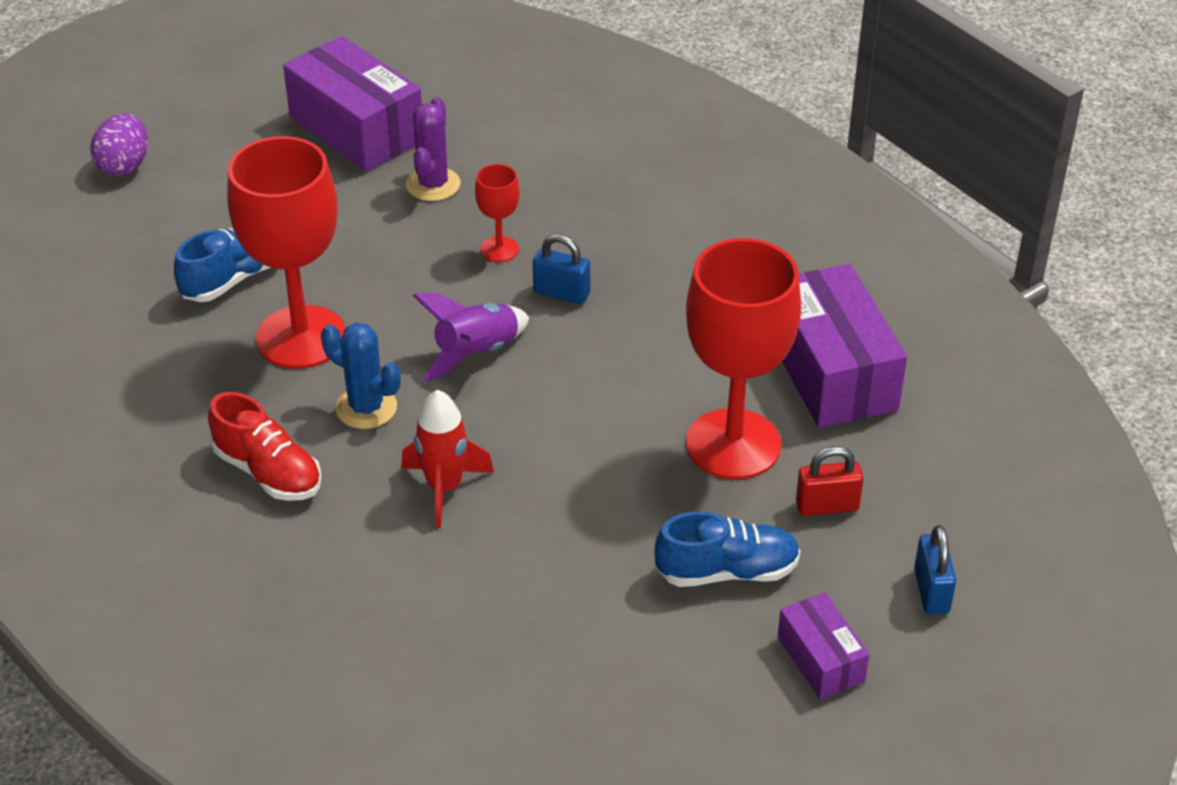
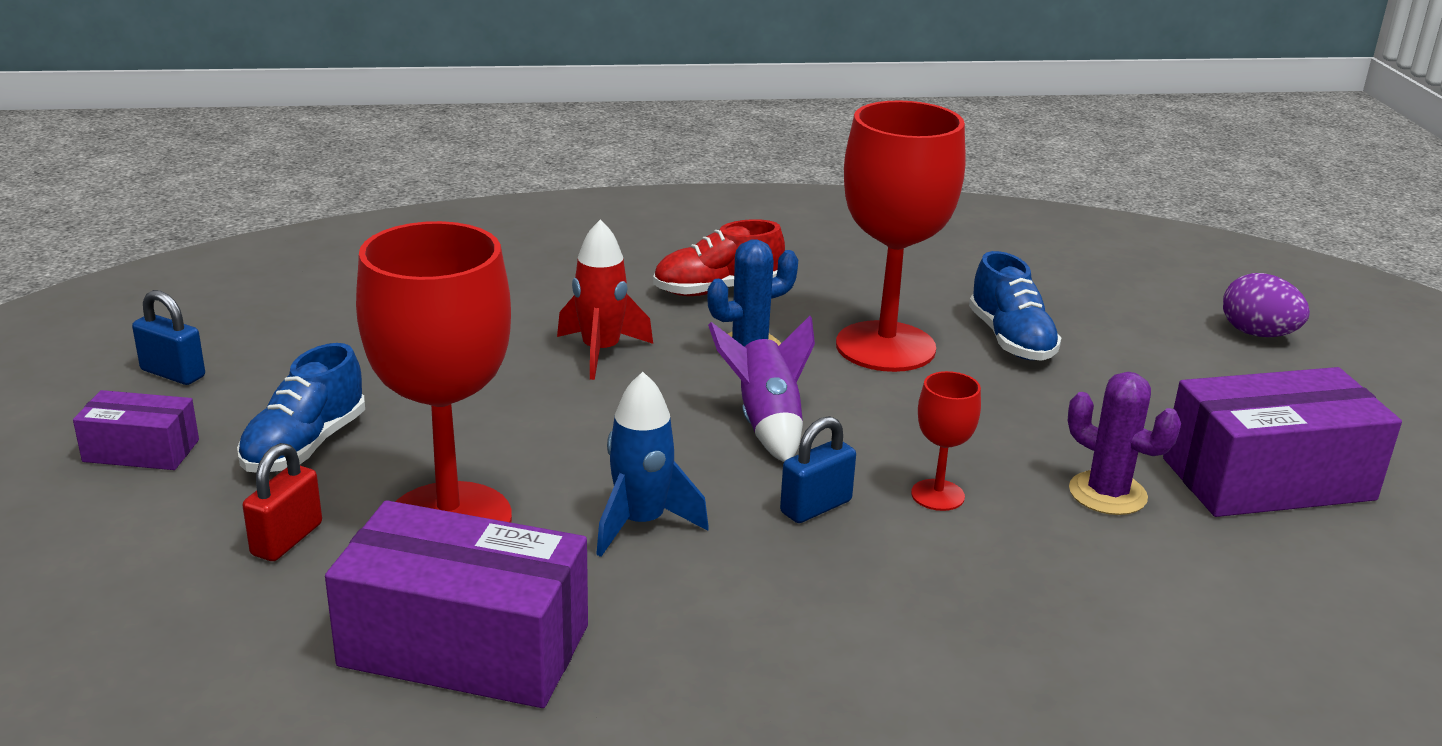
camera: 120 degrees right, 15 degrees down
(652, 358) = (641, 523): none -> blue rocket
(931, 591) = (93, 550): blue padlock -> blue padlock (173, 373)

